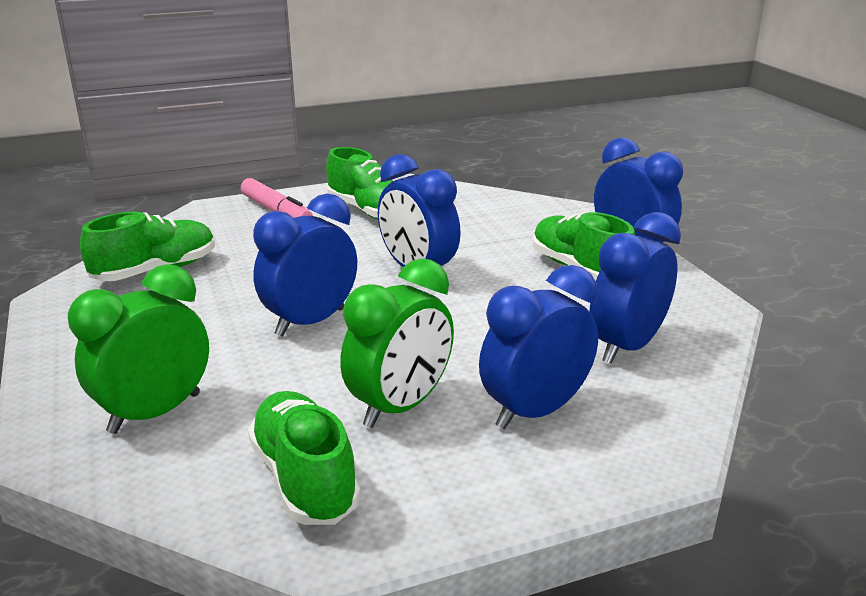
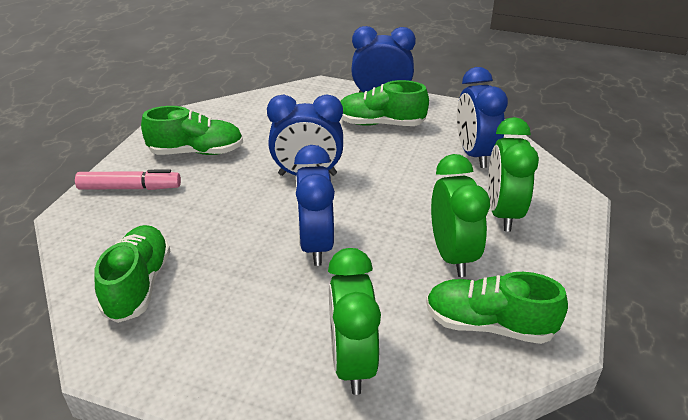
camera: 50 degrees left, 10 degrees up
(535, 411) = (502, 213): blue clock -> green clock

